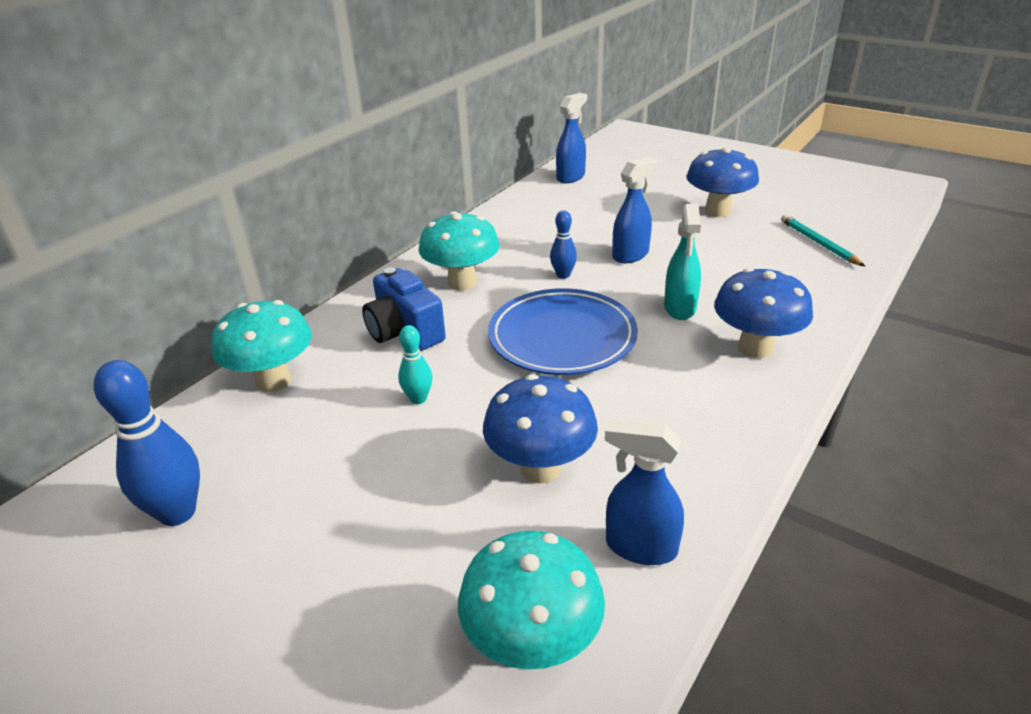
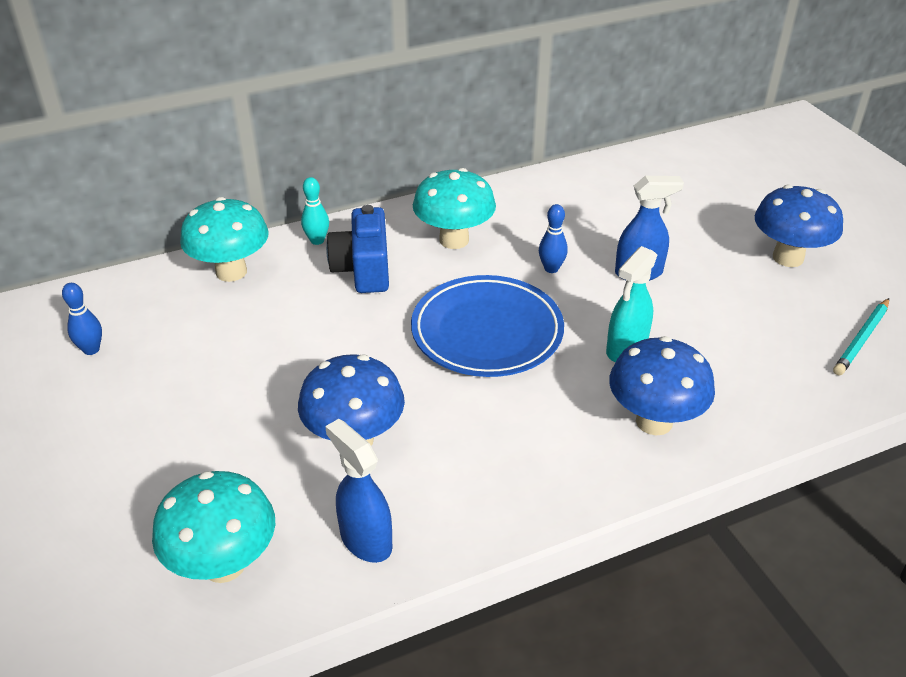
camera: 30 degrees right, 5 degrees up
(177, 512) = (91, 349): blue bowling pin -> blue bowling pin, size x0.55
(418, 399) = (320, 336): turquoise bowling pin -> turquoise bowling pin (317, 240)
(571, 177) = (671, 159): blue spray bottle -> none
(818, 243) = (861, 339): turquoise pencil -> turquoise pencil turned 150 degrees counterclockwise

